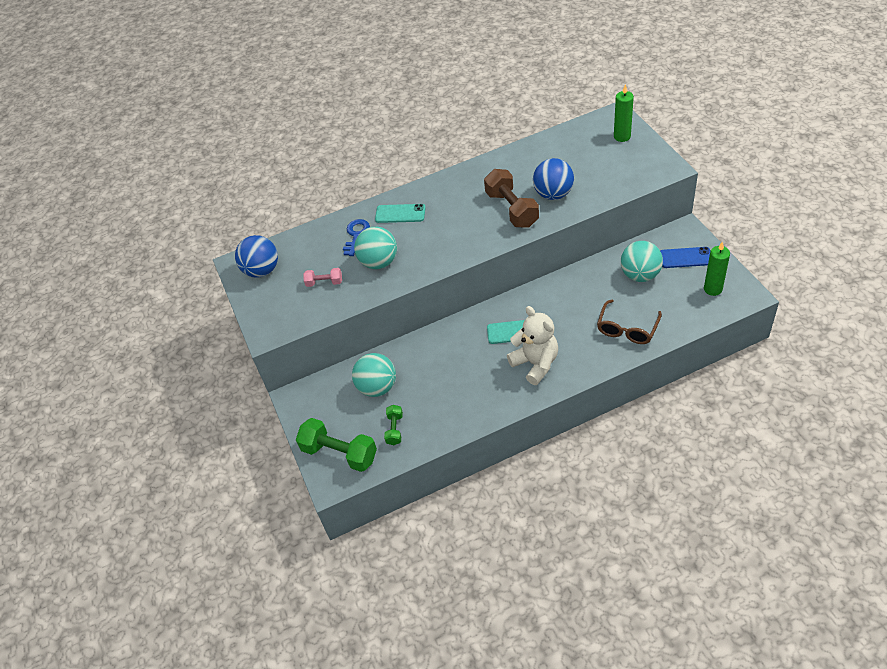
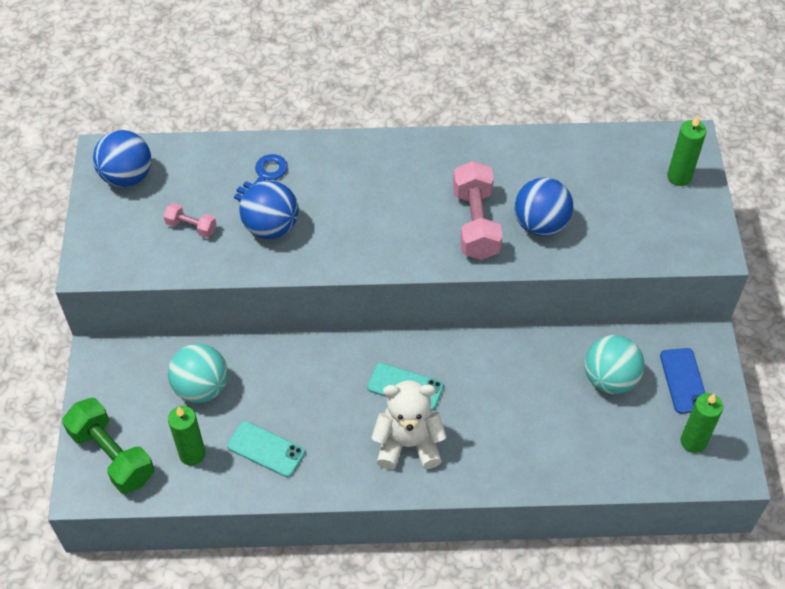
camera: 15 degrees right, 5 degrees up
(379, 262) = (271, 227): turquoise ball -> blue ball
(394, 429) = (192, 454): green dumbbell -> green candle
(400, 214) = (333, 169): turquoise phone -> turquoise phone (266, 449)
(511, 209) = (475, 223): brown dumbbell -> pink dumbbell
(535, 364) = (408, 444): white teddy bear -> white teddy bear turned 75 degrees counterclockwise
(627, 328) = (550, 447): brown glasses -> none
(685, 258) = (683, 380): blue phone -> blue phone turned 60 degrees clockwise

